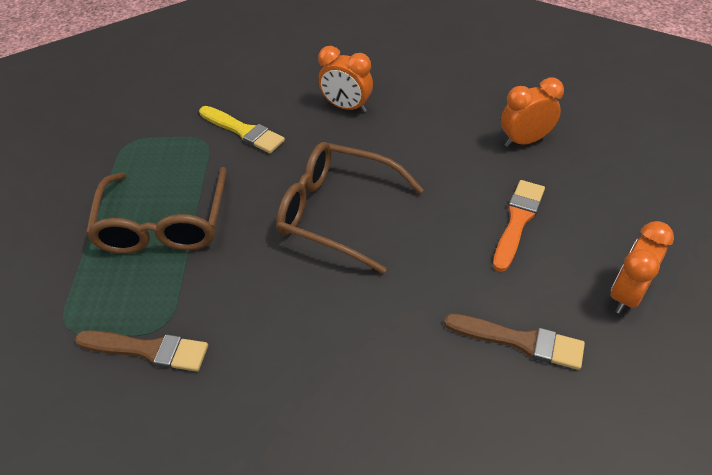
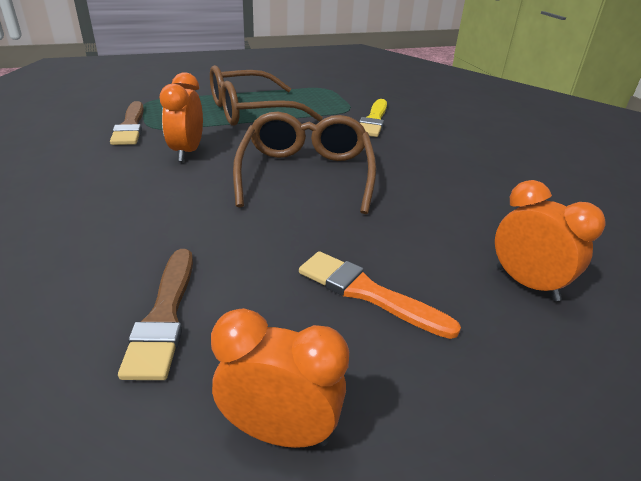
camera: 65 degrees right, 15 degrees down
(346, 107) = (452, 158): orange clock -> orange clock (187, 152)
(517, 221) = (368, 293): orange brush -> orange brush turned 150 degrees counterclockwise

